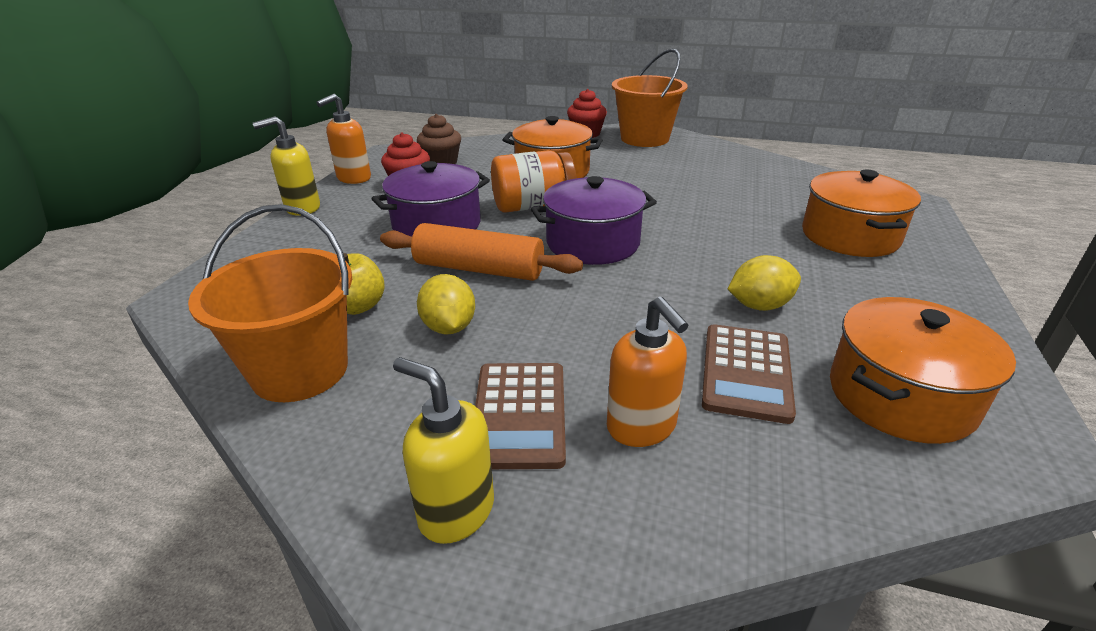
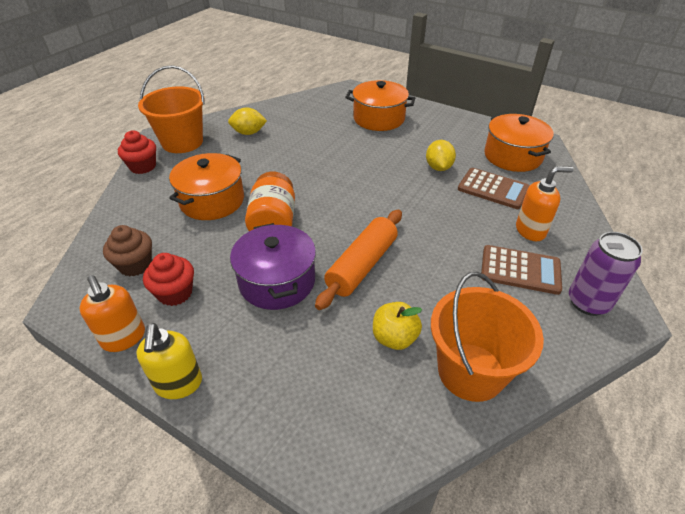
camera: 75 degrees left, 10 degrees up
(449, 327) = (433, 289): yellow lemon -> yellow lemon (248, 133)
(456, 511) = (588, 302): yellow soap dispenser -> purple can
(592, 243) = (346, 206): purple pot -> none

